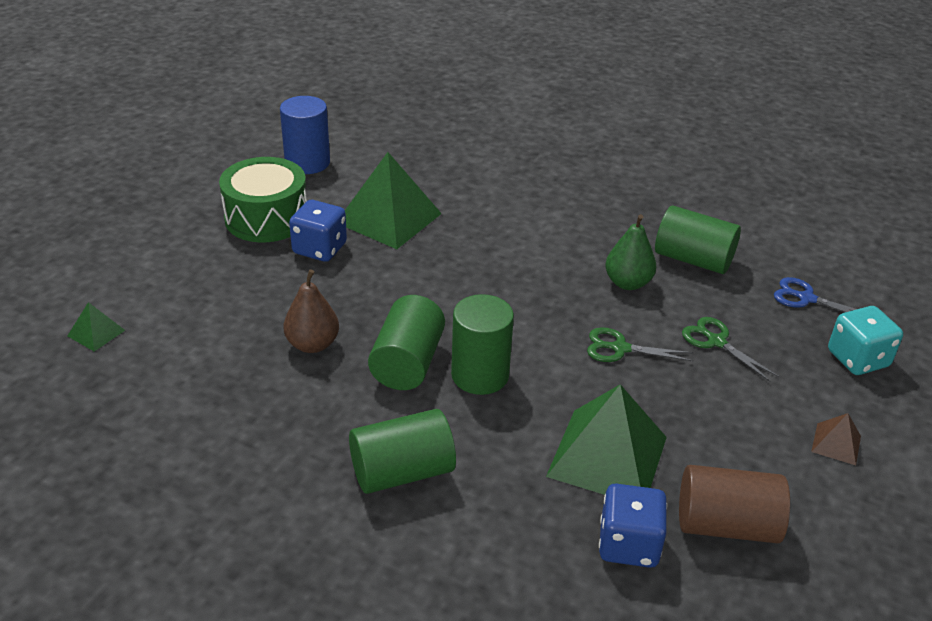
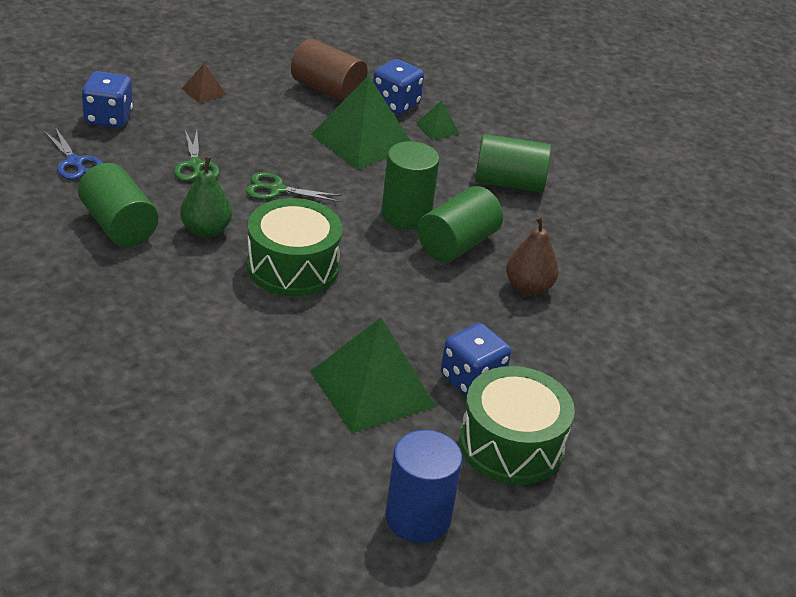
camera: 155 degrees left, 0 degrees up
(96, 333) = (723, 372): green pyramid -> green pyramid (437, 128)
(528, 281) = (293, 266): none -> green drum
(620, 348) = (276, 190): green scissors -> green scissors turned 150 degrees clockwise
(857, 359) = (108, 118): turquoise dice -> blue dice

